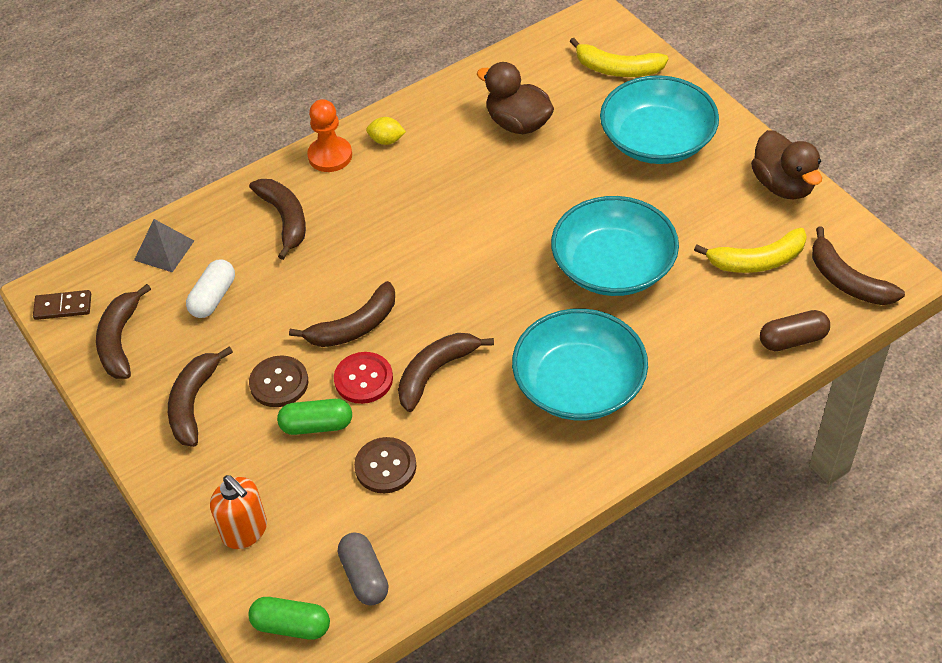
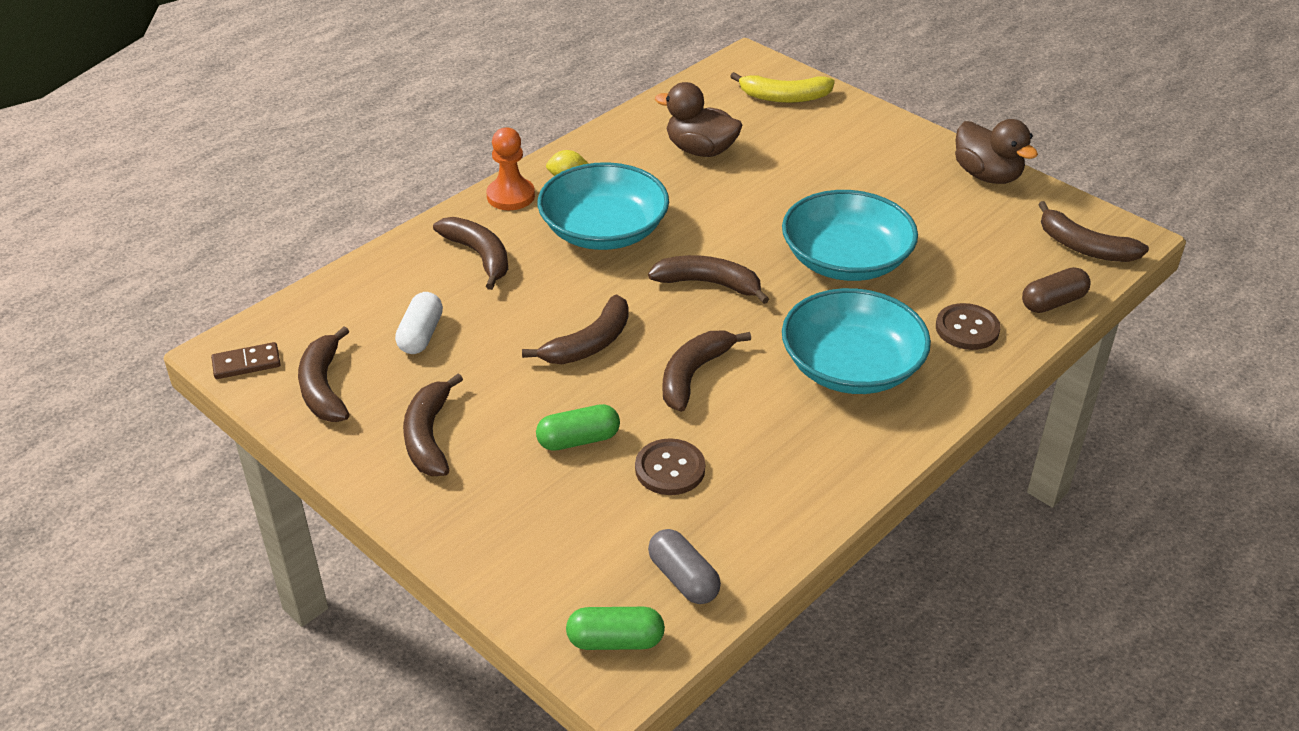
camera: 15 degrees left, 10 degrees down
(164, 250) = (350, 298): grey pyramid -> none
(245, 531) = (529, 553): orange soap dispenser -> none
(279, 383) = (522, 405): brown button -> brown button (967, 329)
(363, 379) = (616, 390): red button -> none
(478, 276) = (708, 284): none -> brown banana
(657, 140) = (847, 151): turquoise bowl -> turquoise bowl (604, 230)
(757, 260) = (989, 240): yellow banana -> none

